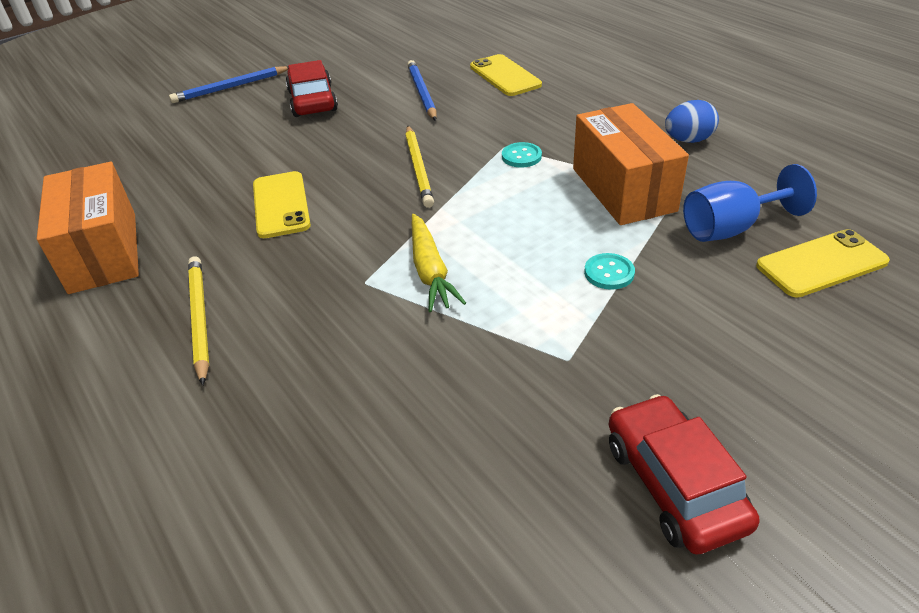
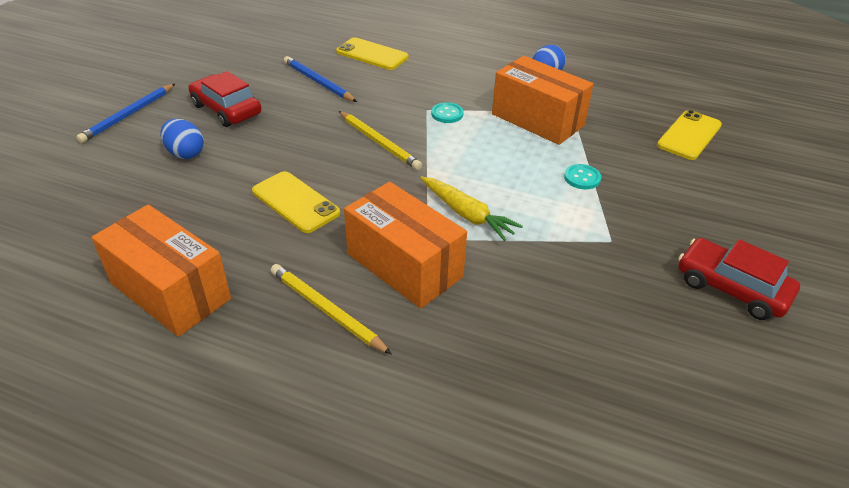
camera: 35 degrees left, 0 degrees up
(238, 133) = (185, 153): none -> blue egg
(313, 302) = (404, 265): none -> orange box
(730, 228) = (623, 128): blue goblet -> none

